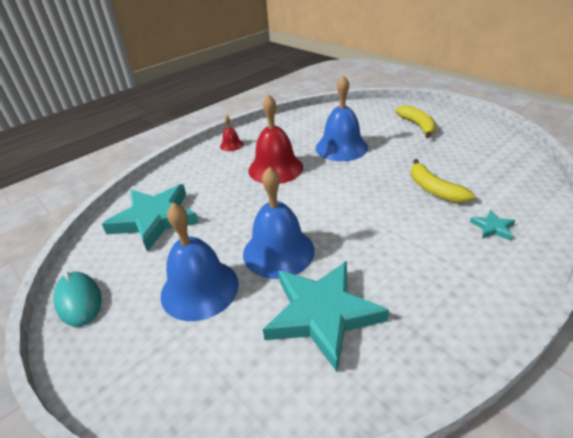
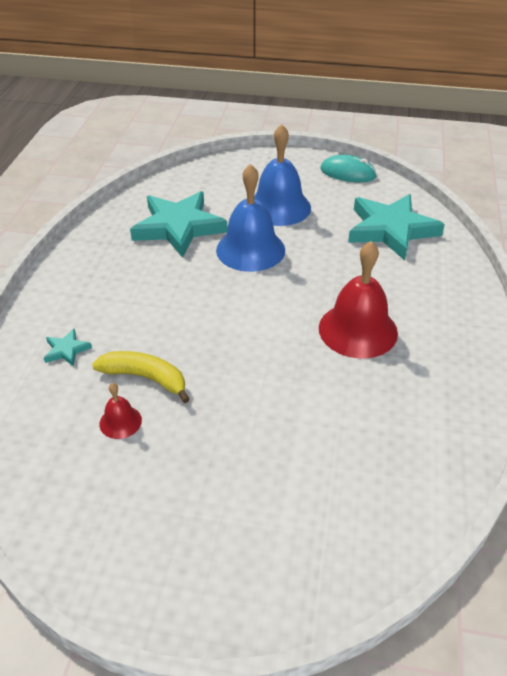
camera: 140 degrees right, 5 degrees up
(231, 145) = (465, 343): red bell -> red bell (120, 422)
(341, 147) = (314, 405): blue bell -> none
(417, 126) = (234, 524): yellow banana -> none

